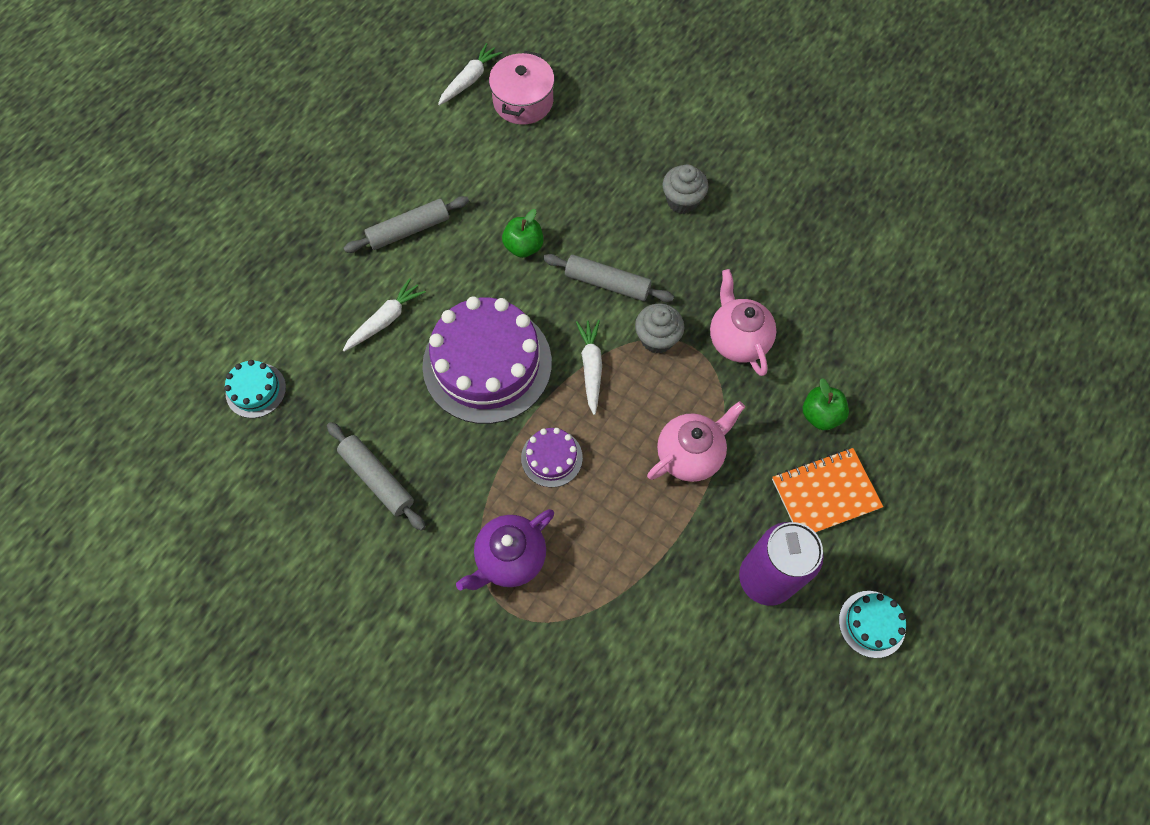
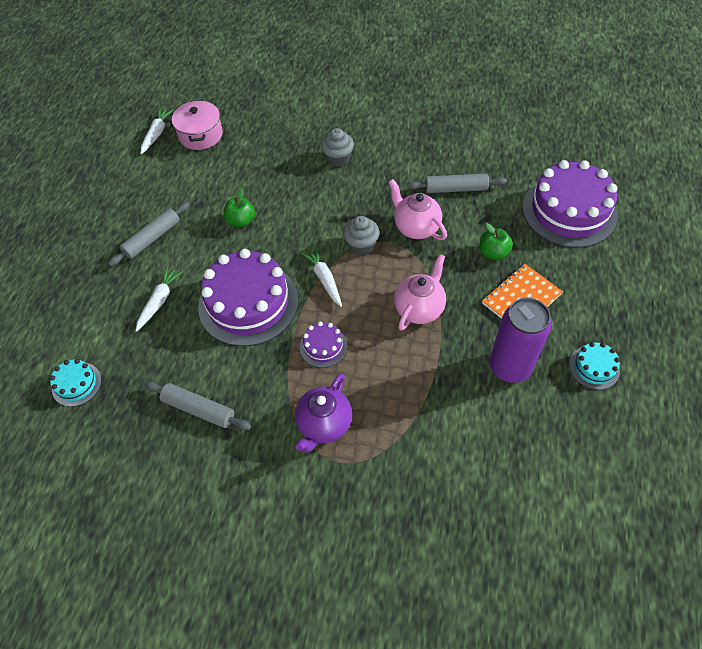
camera: 20 degrees left, 10 degrees down
(607, 283) = (311, 224): grey rolling pin -> grey rolling pin (455, 189)
(952, 394) = (569, 211): none -> purple cake

